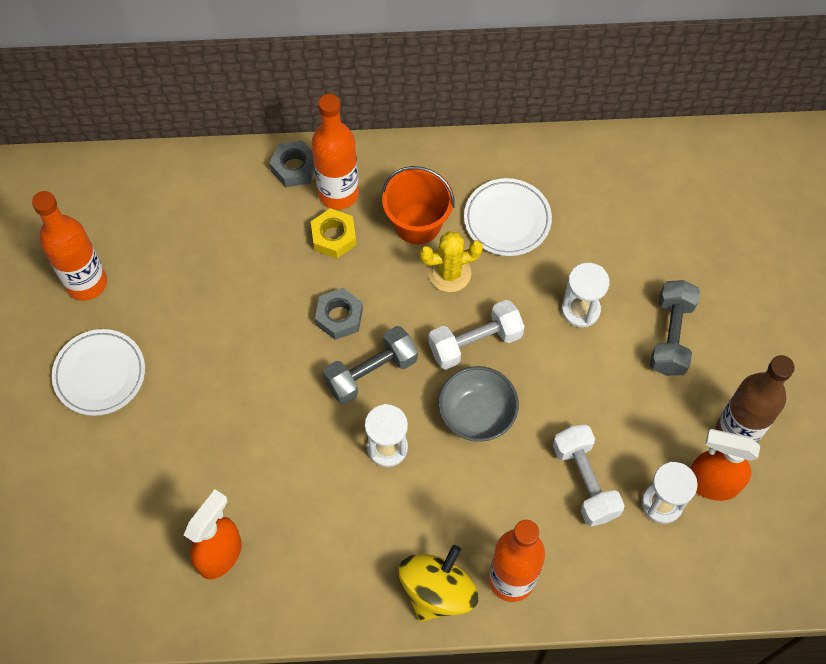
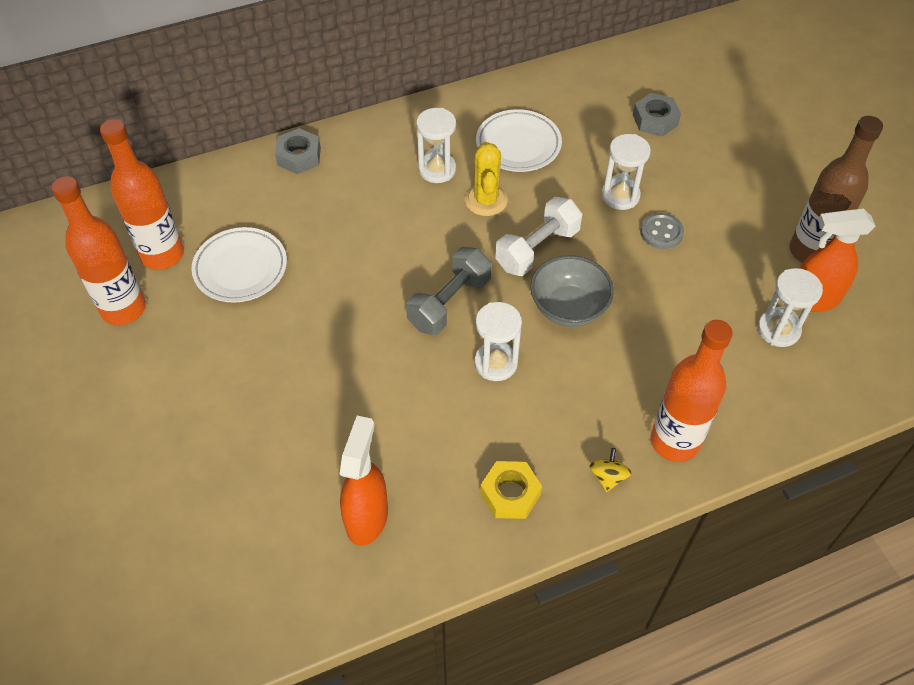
camera: 20 degrees left, 10 degrees down
(100, 374) = (168, 387): white plate -> white plate (240, 268)
(334, 237) = (362, 201): yellow nut -> yellow nut (510, 494)
(338, 193) = (351, 165): orange bottle -> orange bottle (162, 255)
(339, 317) = (397, 265): grey nut -> grey nut (655, 120)
(417, 224) = (437, 169): orange bucket -> white hourglass
(437, 591) = (608, 477): yellow spinning top -> yellow spinning top, size x0.45
(449, 273) = (486, 200): yellow cactus -> yellow cactus turned 60 degrees counterclockwise
(585, 481) = (698, 333): white dumbbell -> none
(601, 363) = (661, 232): none -> grey button
(671, 336) = (711, 193): grey dumbbell -> none

